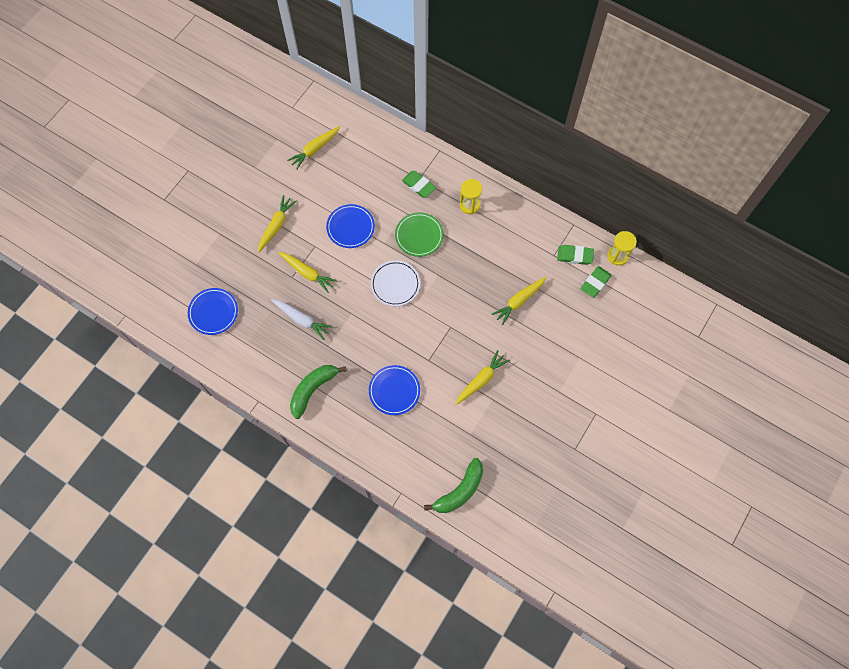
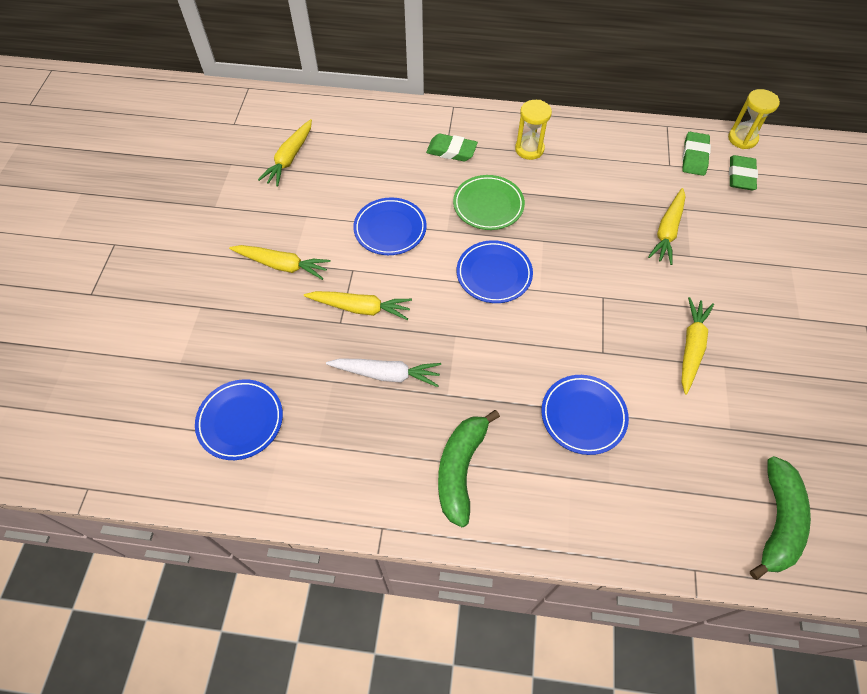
camera: 25 degrees left, 10 degrees down
(276, 225) = (282, 265): yellow carrot -> yellow carrot turned 105 degrees clockwise
(395, 284) = (494, 274): white plate -> blue plate
(574, 256) = (694, 157): green eraser -> green eraser turned 60 degrees counterclockwise

